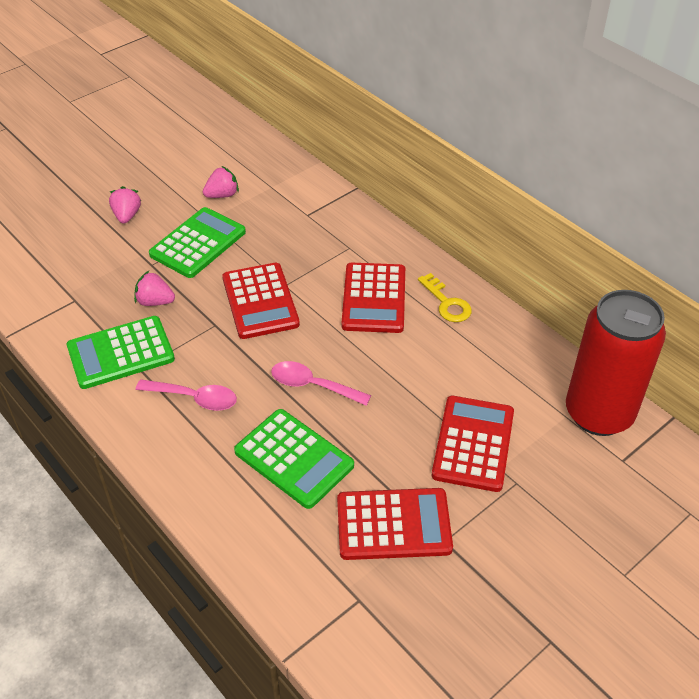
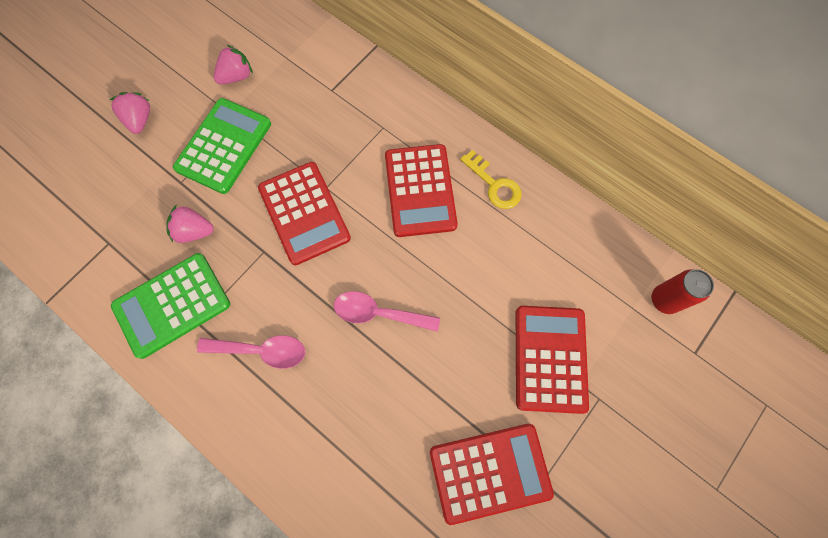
camera: 10 degrees left, 25 degrees up
(293, 459) = (377, 409): green calculator -> none
(598, 414) = (664, 300): red can -> red can, size x0.45

